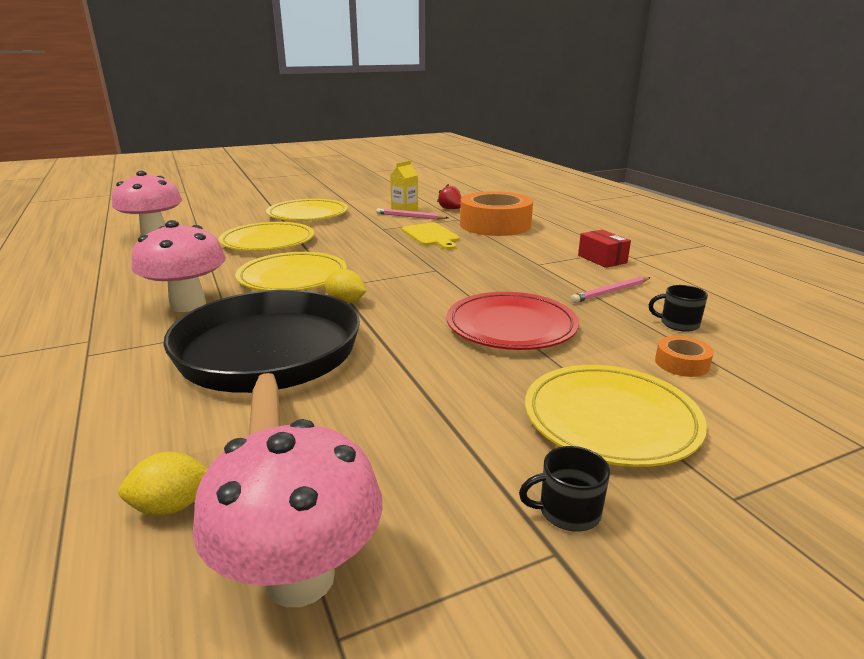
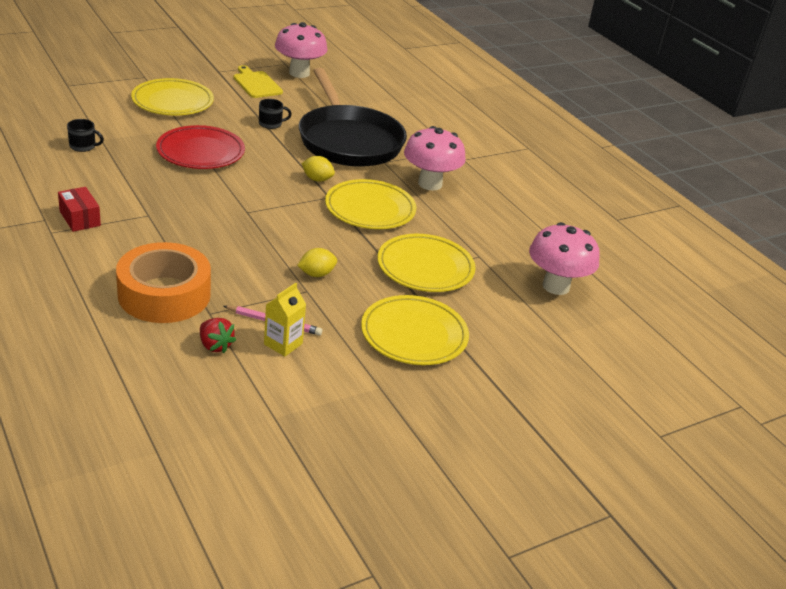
camera: 170 degrees right, 10 degrees up
(172, 506) = (351, 90): yellow lemon -> yellow lemon (316, 274)
(431, 236) = (248, 271): yellow cutting board -> yellow cutting board (256, 84)
(567, 511) = (209, 78): black mug -> black mug (271, 124)
(610, 292) = (107, 176): pink pencil -> none
(681, 363) = (110, 122): orange tape -> none

